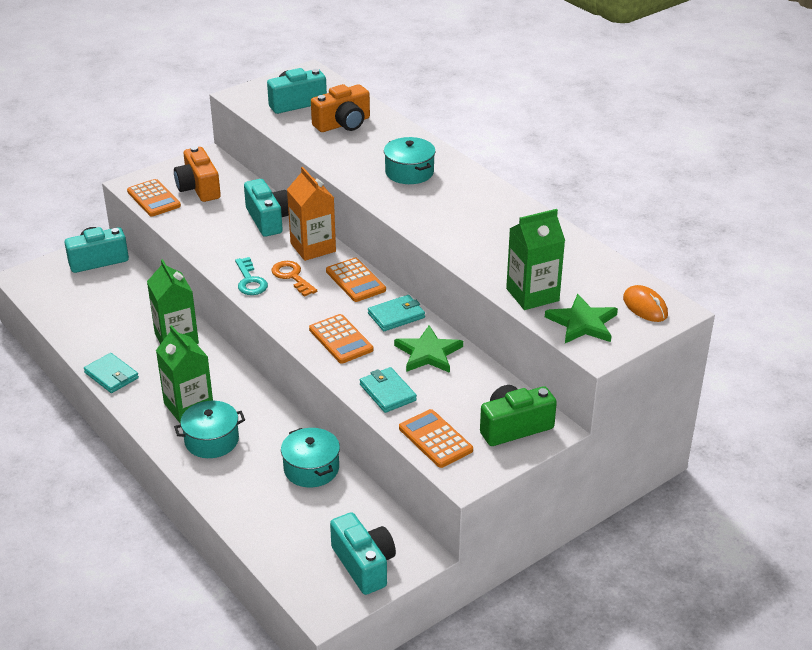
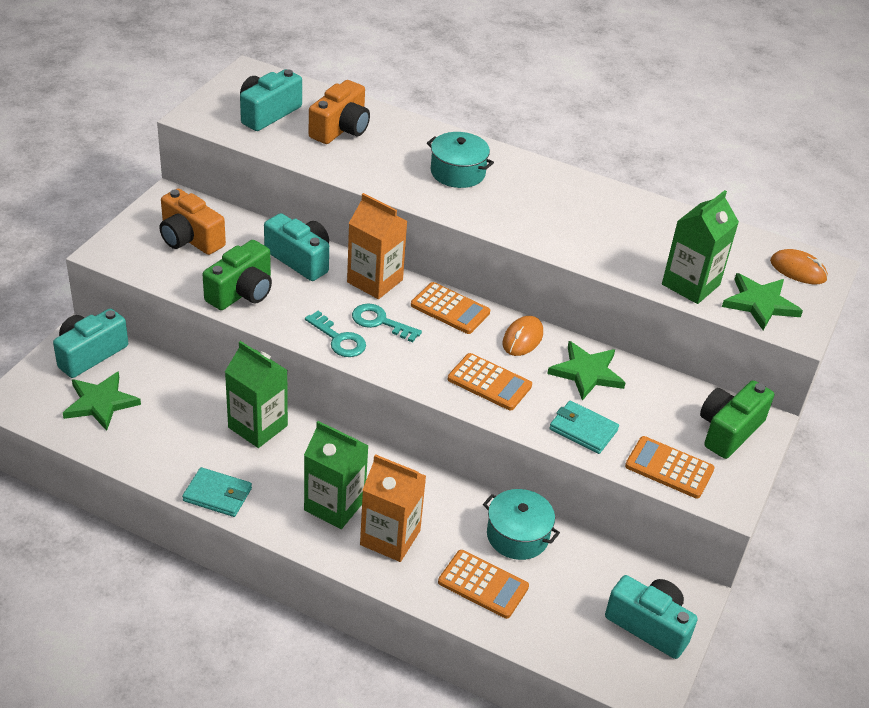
camera: 30 degrees left, 5 degrees up
(80, 294) = (100, 403): none -> green star
(153, 199) = (147, 264): orange calculator -> orange calculator (483, 584)
(206, 232) = (242, 292): none -> green camera
(211, 440) = (390, 538): turquoise pot -> orange carton
(292, 277) = (380, 322): orange key -> turquoise key
(396, 315) = (522, 338): turquoise wallet -> orange mouse

